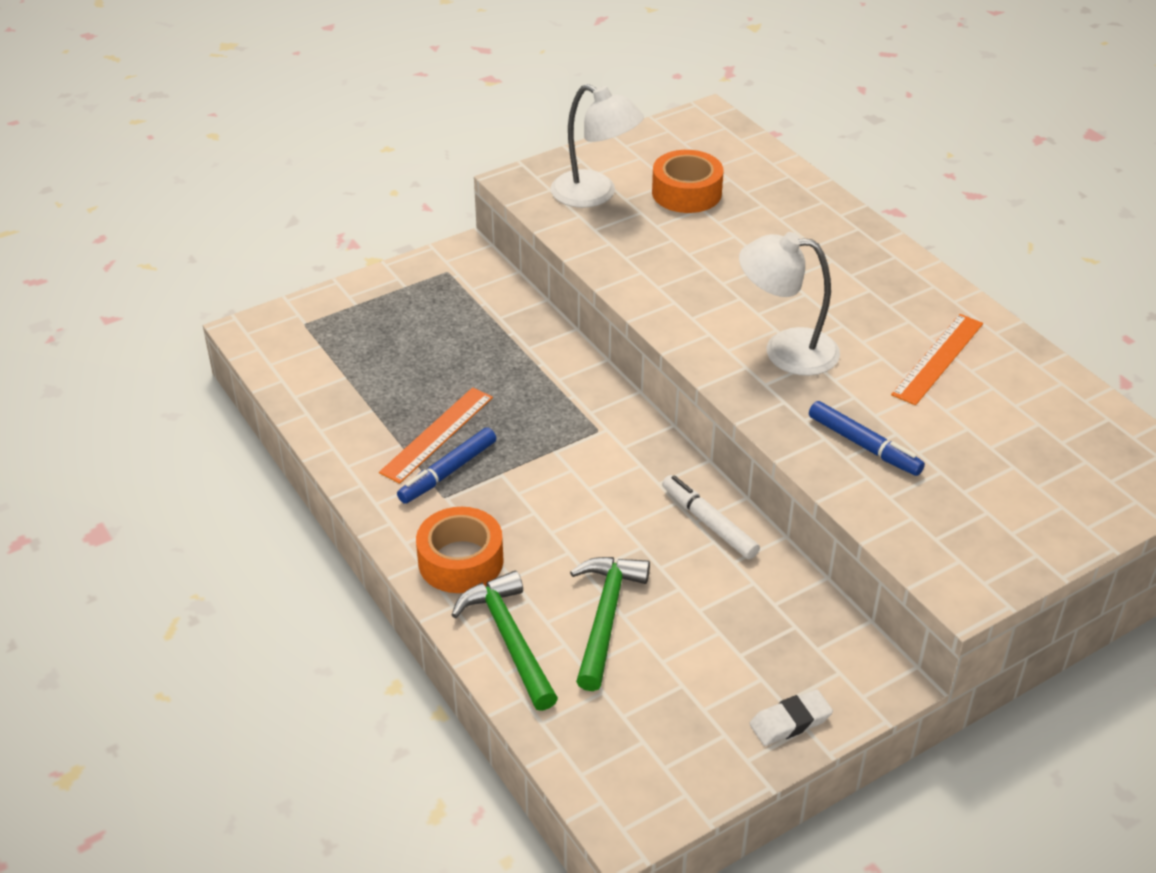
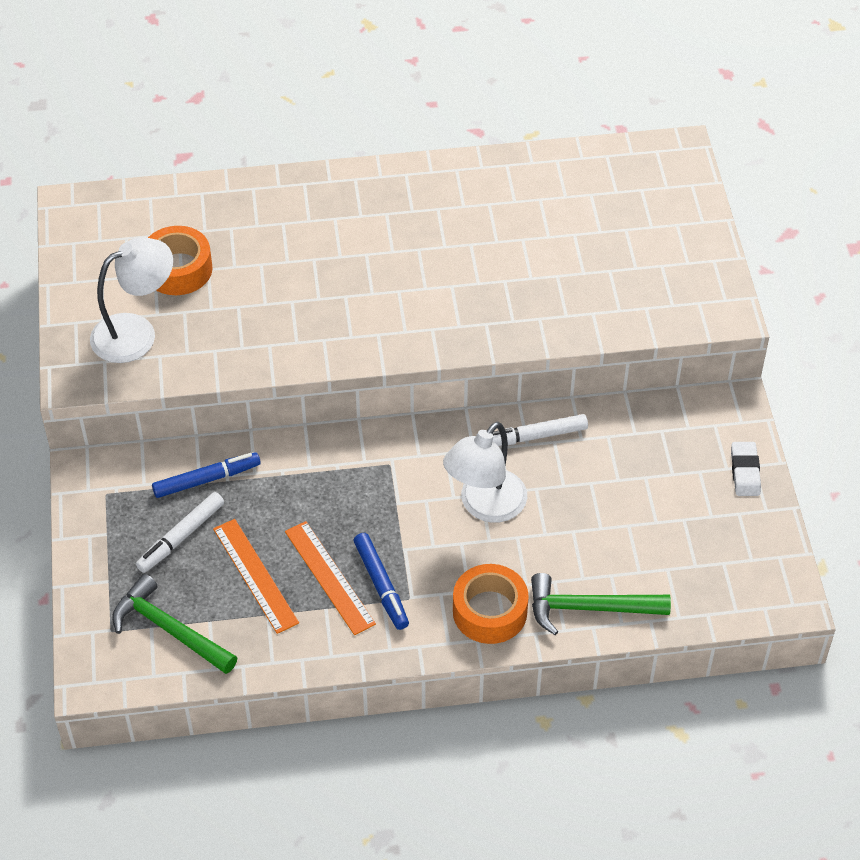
camera: 65 degrees left, 10 degrees up
(427, 329) = (181, 537): none -> white marker
(605, 617) = (597, 539): green hammer -> green hammer (169, 630)
(785, 350) = (427, 296): white lamp -> white lamp (485, 506)
(864, 445) = (560, 299): blue marker -> blue marker (207, 479)
(937, 358) = (491, 213): orange ruler -> orange ruler (255, 575)

